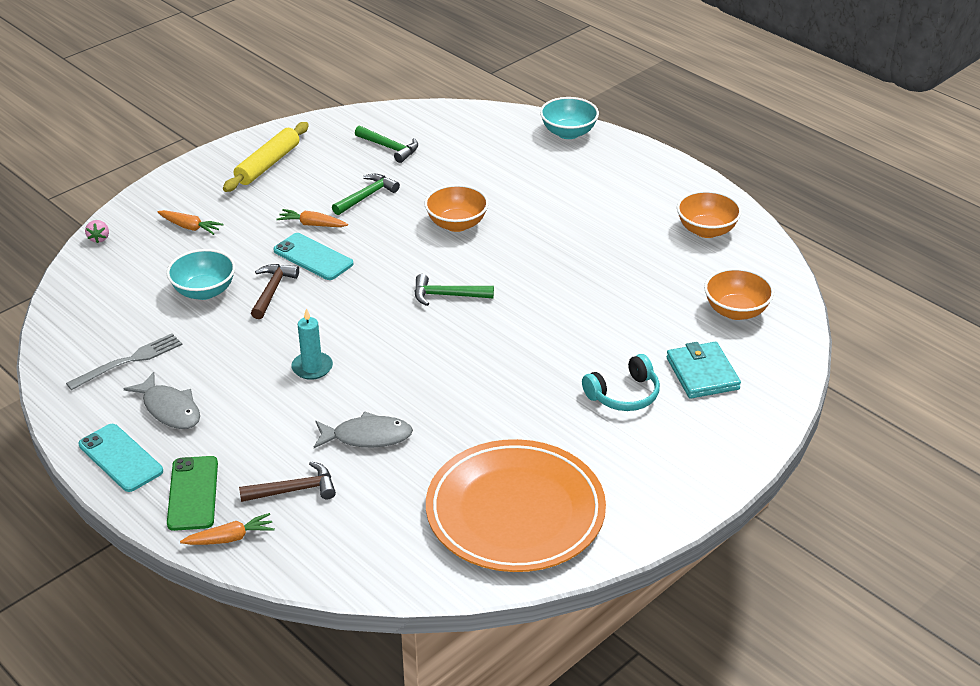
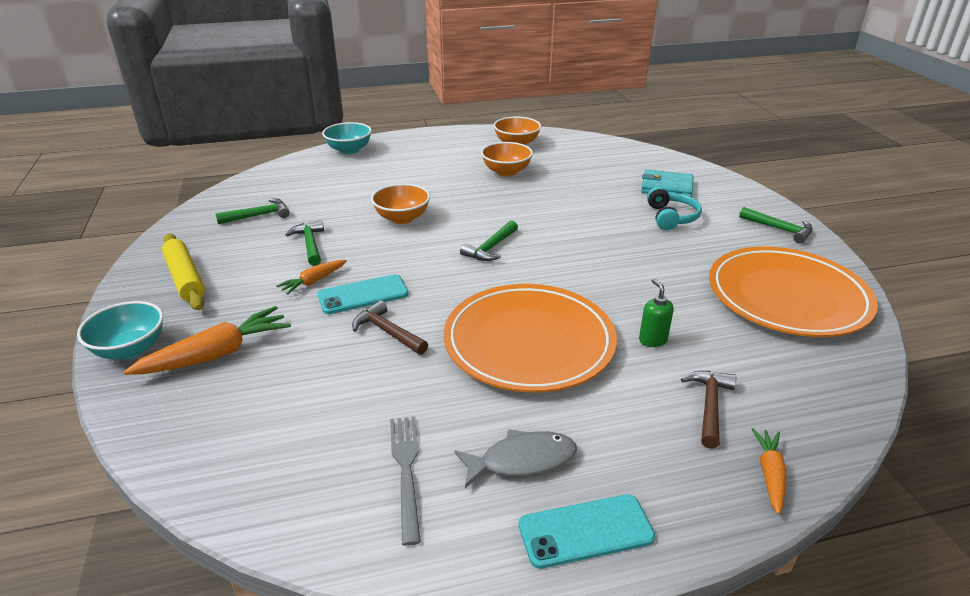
camera: 60 degrees left, 5 degrees down
(99, 238) = (141, 430): pink strawberry -> none
(190, 227) = (217, 354): orange carrot -> orange carrot, size x1.76
(193, 493) = (682, 483): green phone -> none
(204, 291) = (339, 376): turquoise bowl -> turquoise bowl (130, 349)
(312, 367) = (529, 342): turquoise candle -> orange plate
(367, 436) = (652, 340): grey fish -> green soap dispenser
(672, 484) = (779, 229): none -> green hammer
(736, 311) = (609, 160): orange bowl -> orange bowl (506, 172)

